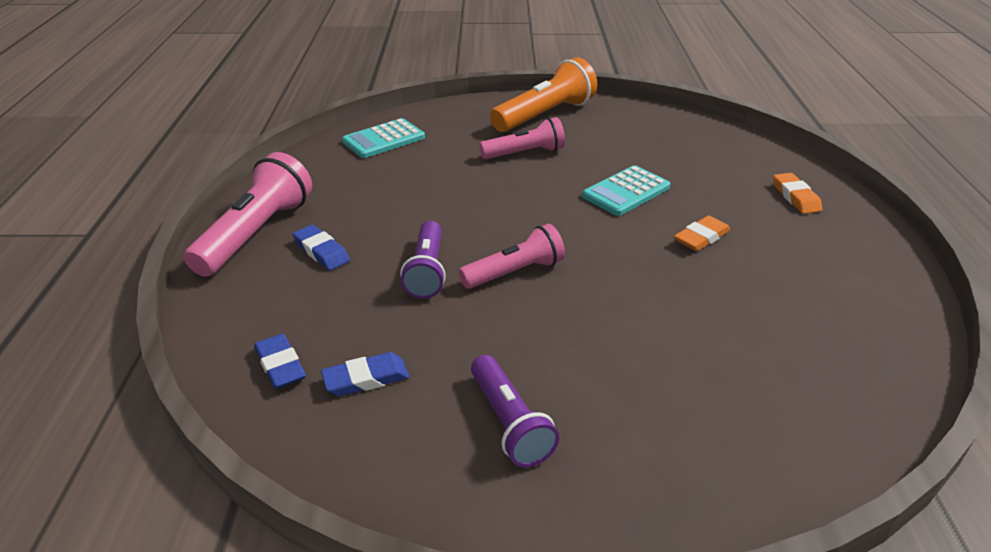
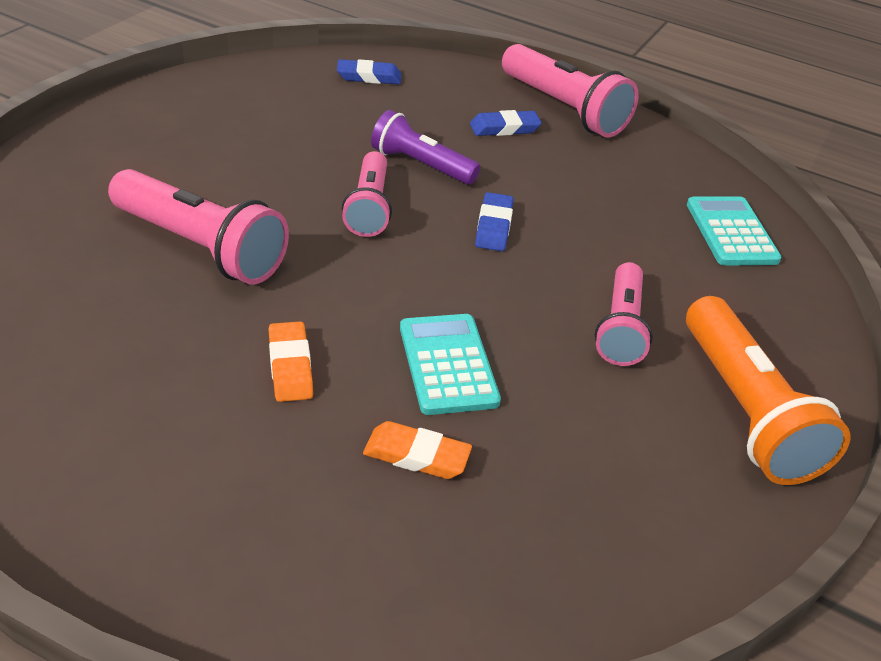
camera: 115 degrees right, 5 degrees up
(366, 379) = (316, 99): blue eraser -> blue eraser (493, 226)
(509, 423) = (203, 132): purple flashlight -> none
(659, 326) = (200, 247): none -> pink flashlight
(795, 197) = (276, 542): orange eraser -> orange eraser (416, 455)

